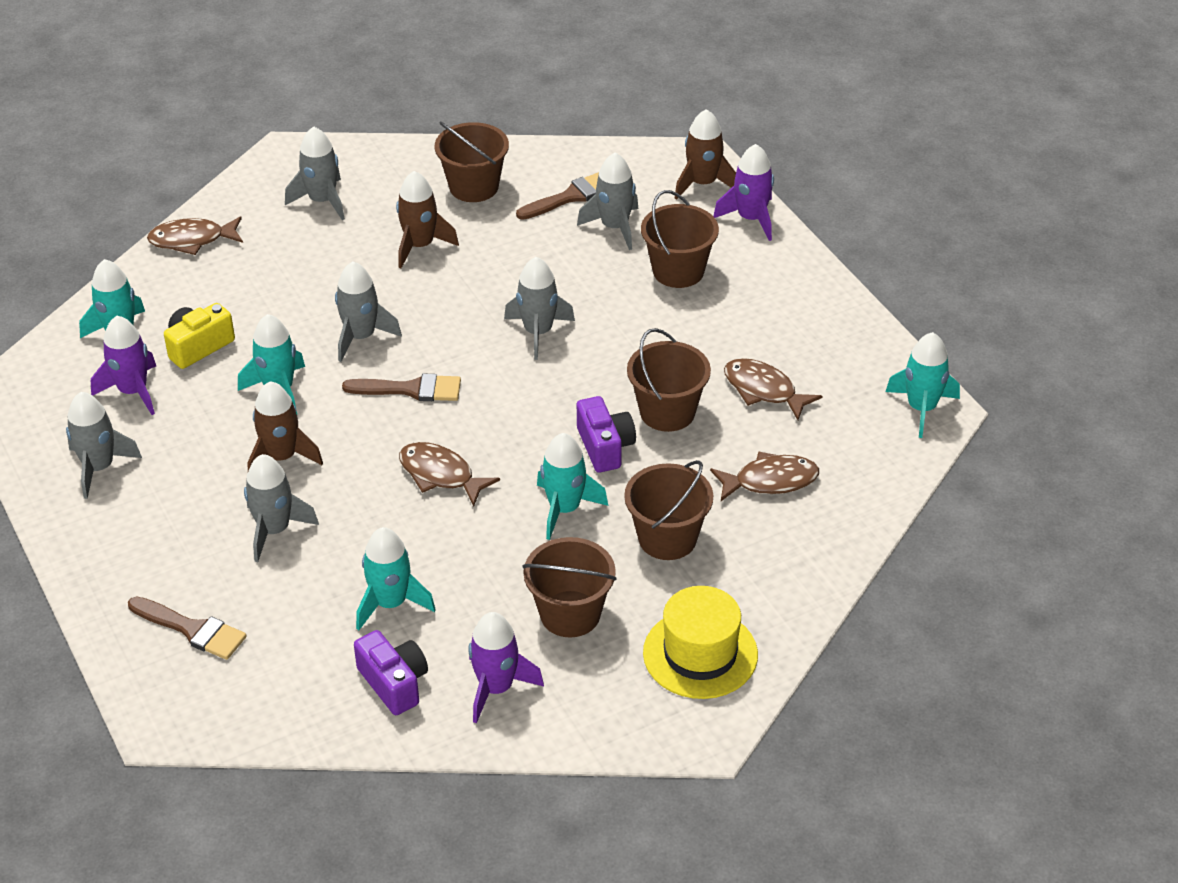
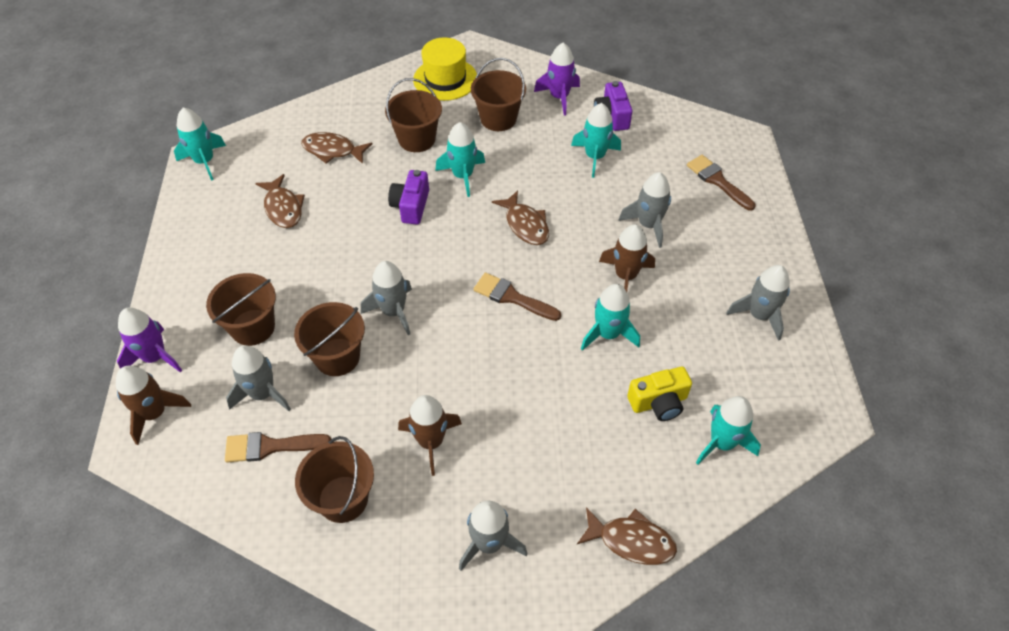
camera: 155 degrees left, 10 degrees up
(133, 391) = (722, 376): purple rocket -> none
(361, 337) = (526, 360): grey rocket -> none
(667, 412) = (354, 215): brown bucket -> brown bucket (337, 357)

